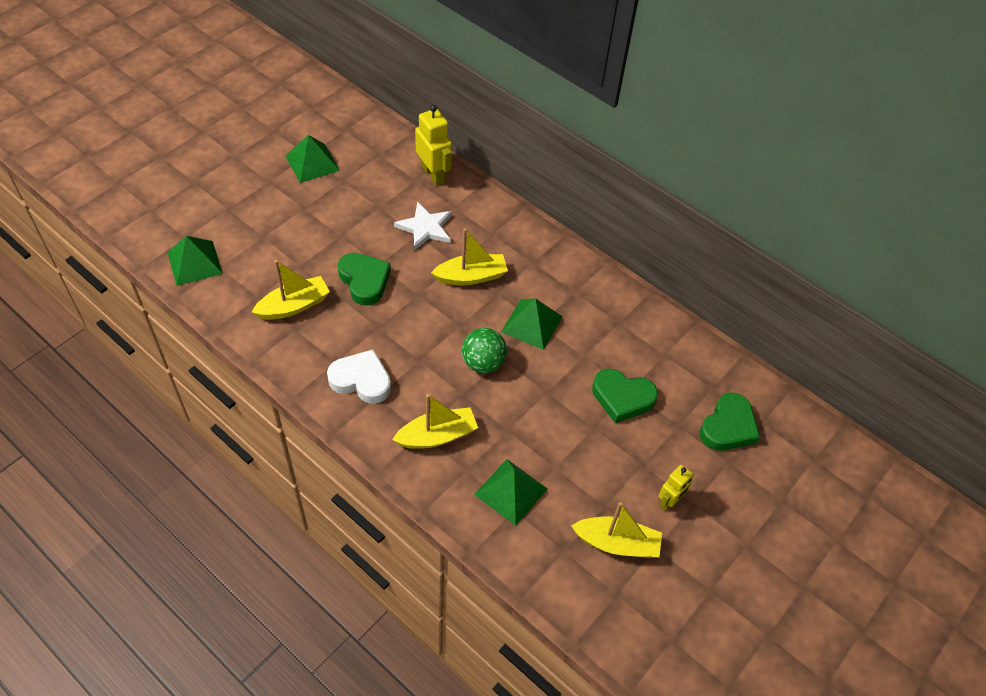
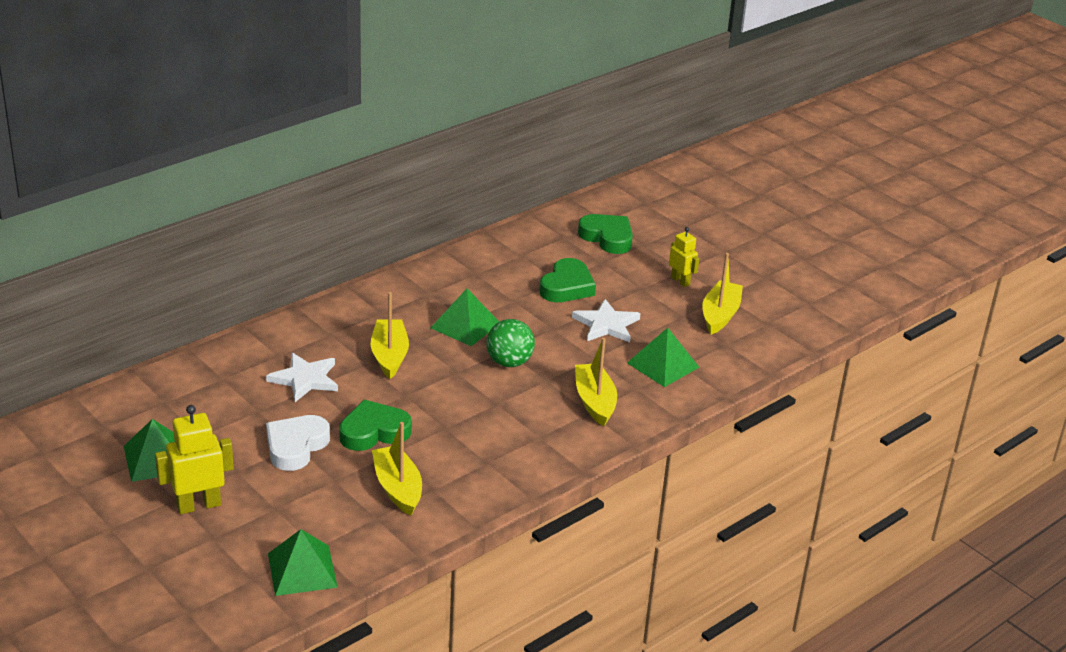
camera: 80 degrees left, 20 degrees down
(361, 380) = (516, 445): white heart -> white heart (296, 446)
(433, 175) = (219, 364): yellow robot -> yellow robot (198, 505)
(566, 437) = (606, 324): none -> white star

